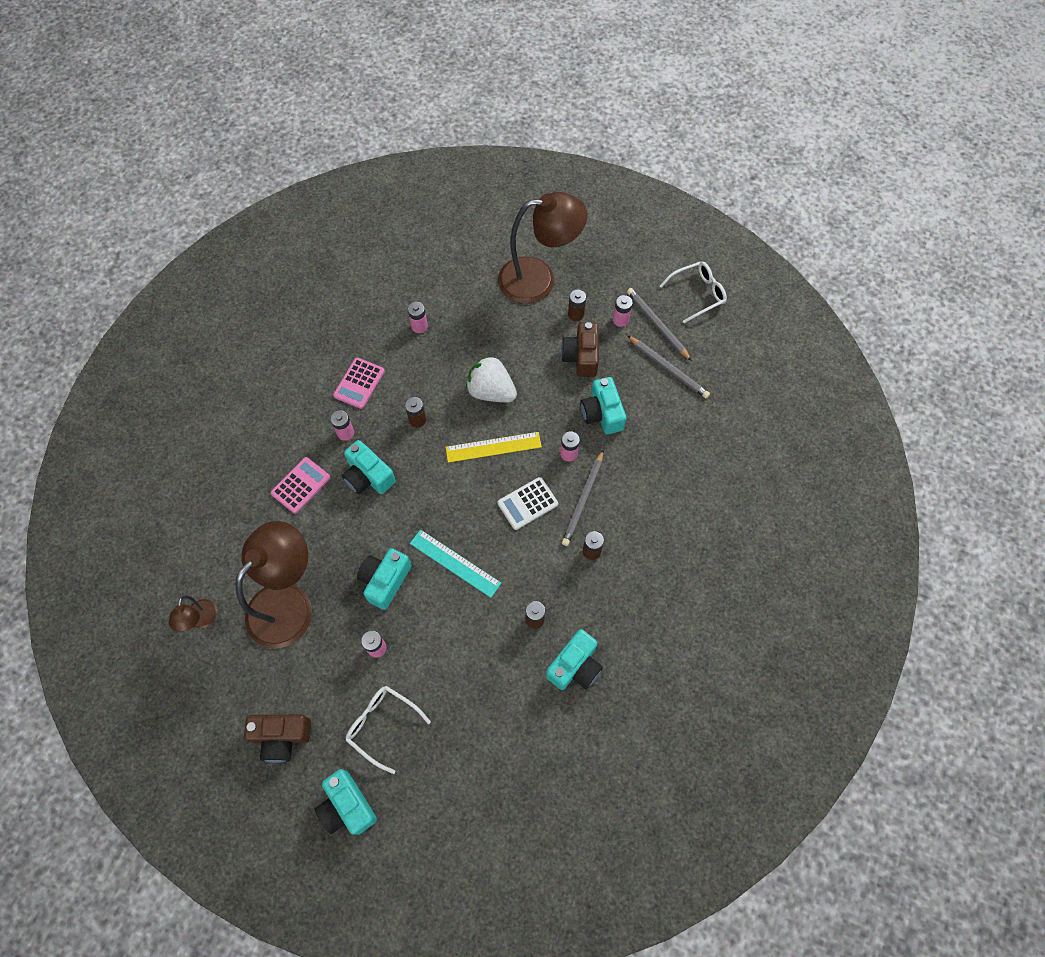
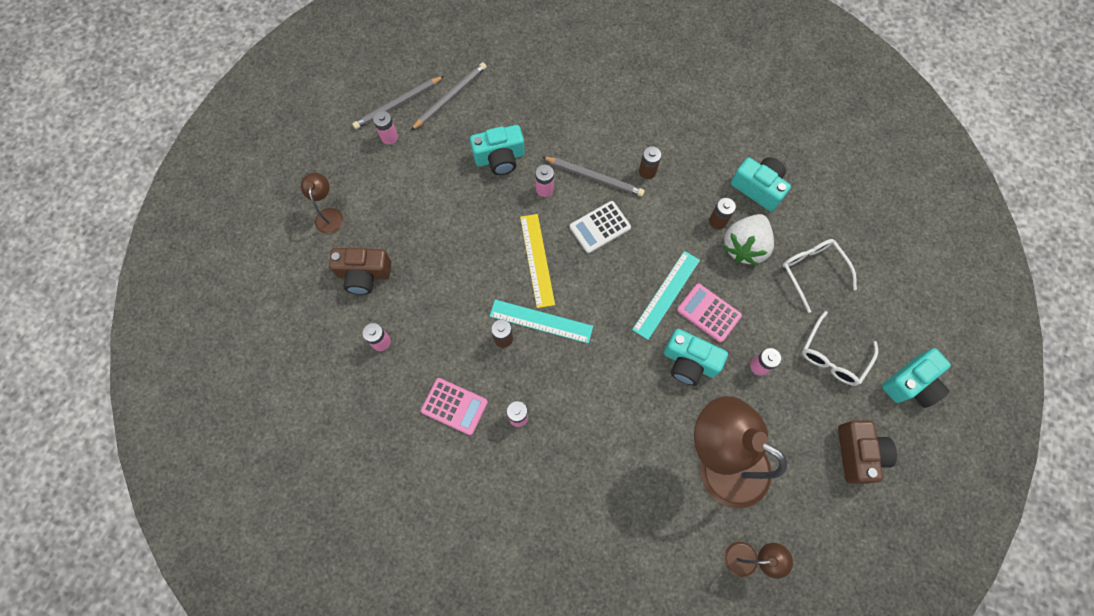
camera: 90 degrees left, 5 degrees up
(301, 485) = (584, 462): pink calculator -> pink calculator (709, 313)
(368, 476) = (572, 387): turquoise camera -> none
(432, 451) = (541, 321): none -> turquoise ruler
(491, 391) = (470, 263): white strawberry -> white strawberry (744, 246)
(527, 503) = (600, 227): white calculator -> white calculator turned 90 degrees clockwise
(539, 279) = (329, 215): brown lamp -> brown lamp, size x0.45
(576, 314) = (379, 179): brown battery -> none
(581, 357) = (432, 175): brown camera -> brown camera (364, 274)
(697, 294) = (363, 66): white glasses -> white glasses (812, 271)

